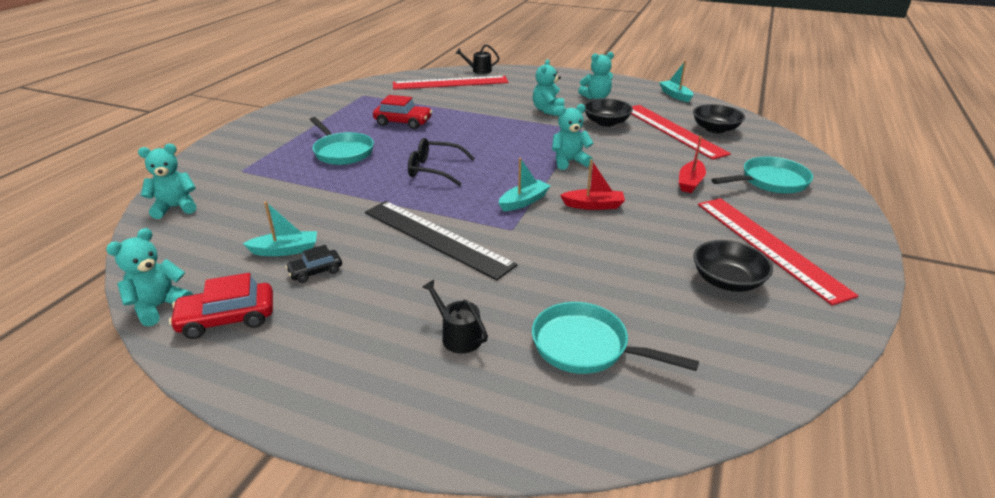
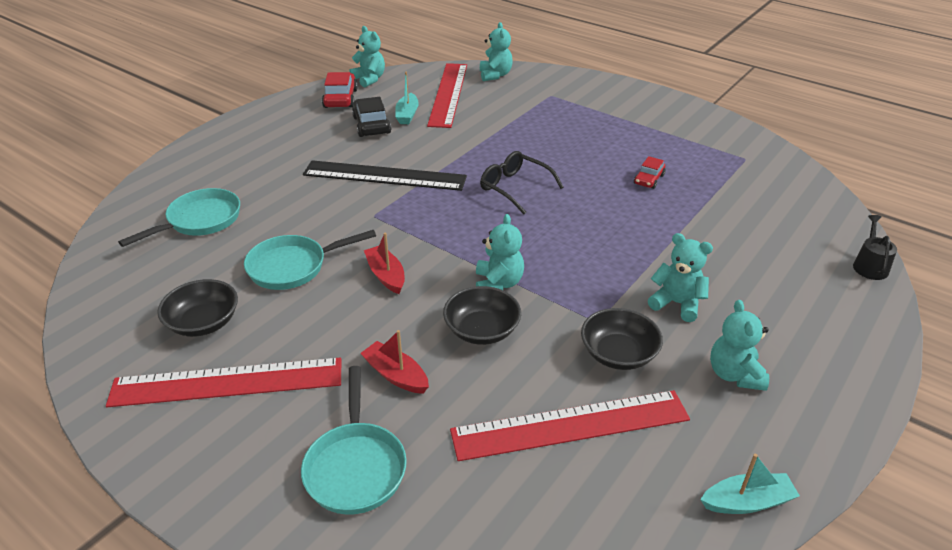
camera: 105 degrees right, 5 degrees up
(315, 271) = (371, 125): black car -> black car, size x1.63
(342, 152) = (575, 140): turquoise pan -> turquoise pan (293, 267)
(403, 122) = (649, 179): red car -> red car, size x0.61
(434, 169) = (514, 188): black glasses -> black glasses turned 75 degrees counterclockwise
(436, 237) = (384, 176): black ruler -> black ruler turned 45 degrees clockwise
(450, 83) = (801, 229): red ruler -> red ruler (448, 94)
(458, 336) = (257, 172): black watering can -> none
(524, 201) = (419, 231): turquoise boat -> none
(593, 205) = (386, 275): red boat -> red boat turned 135 degrees clockwise
(715, 129) = (562, 490): black bowl -> black bowl (482, 330)

